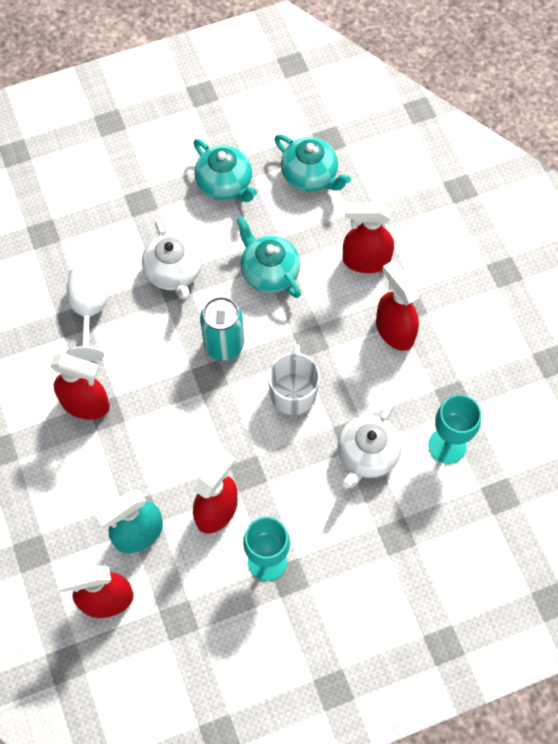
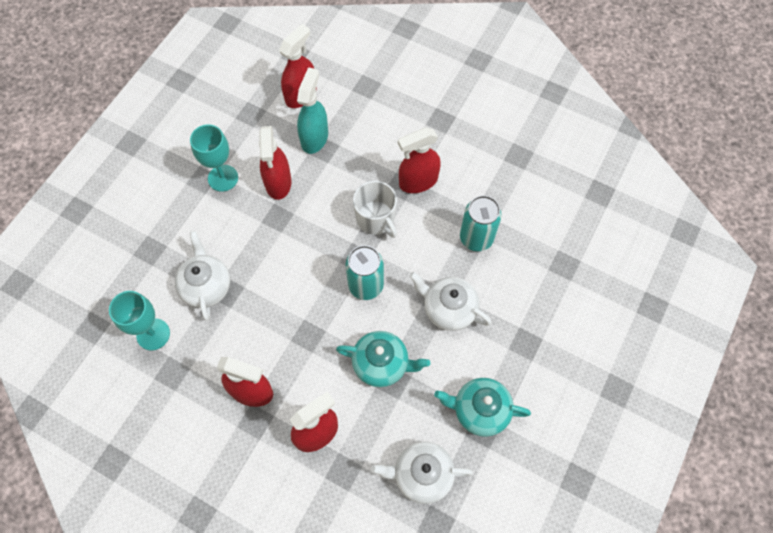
camera: 140 degrees right, 0 degrees up
(90, 311) = (476, 238): white goblet -> turquoise can
(293, 392) = (290, 290): white mug -> white mug (376, 219)
(310, 176) = (421, 474): turquoise teapot -> white teapot

